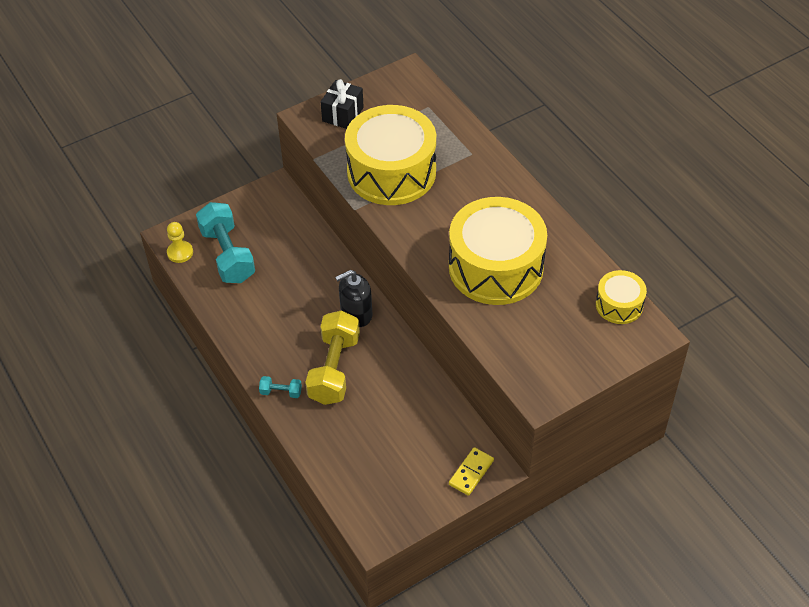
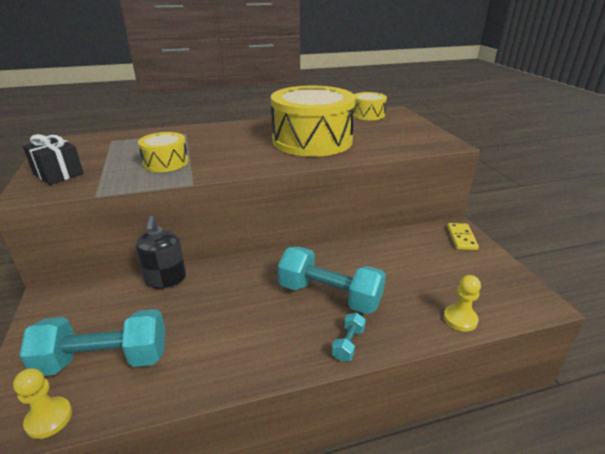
camera: 75 degrees left, 20 degrees down
(332, 468) = (460, 319): none -> yellow pawn
(334, 369) = (329, 295): yellow dumbbell -> turquoise dumbbell
(356, 314) = (267, 269): black soap dispenser -> black soap dispenser (165, 279)
(391, 172) = (166, 162): yellow drum -> yellow drum, size x0.49
(471, 472) = (461, 238): yellow domino -> yellow domino turned 45 degrees clockwise

